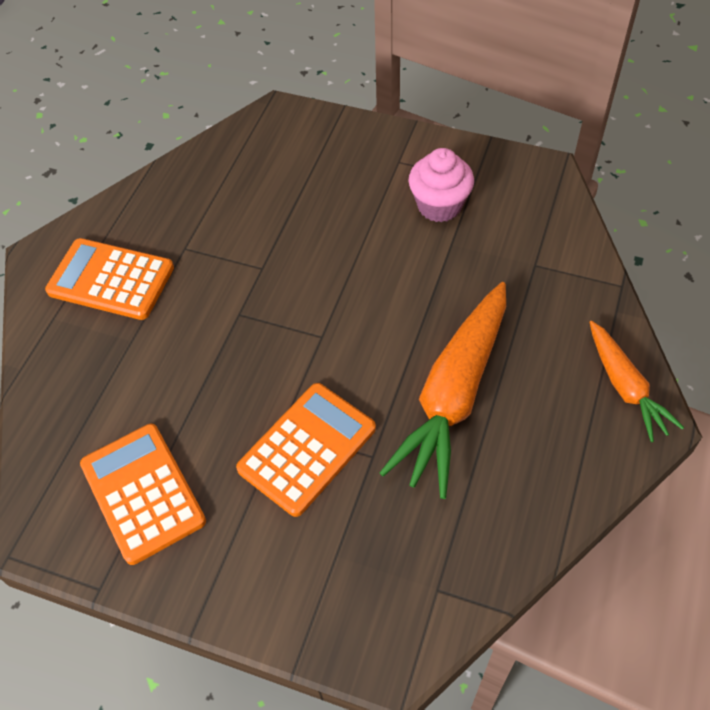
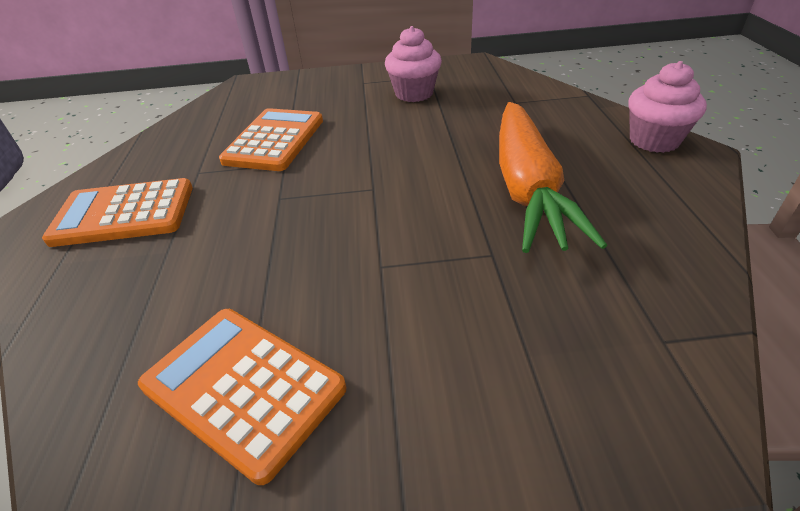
camera: 25 degrees left, 15 degrees down
(307, 449) = (420, 272): orange calculator -> orange calculator (274, 140)
(625, 386) = (654, 140): orange carrot -> pink cupcake

